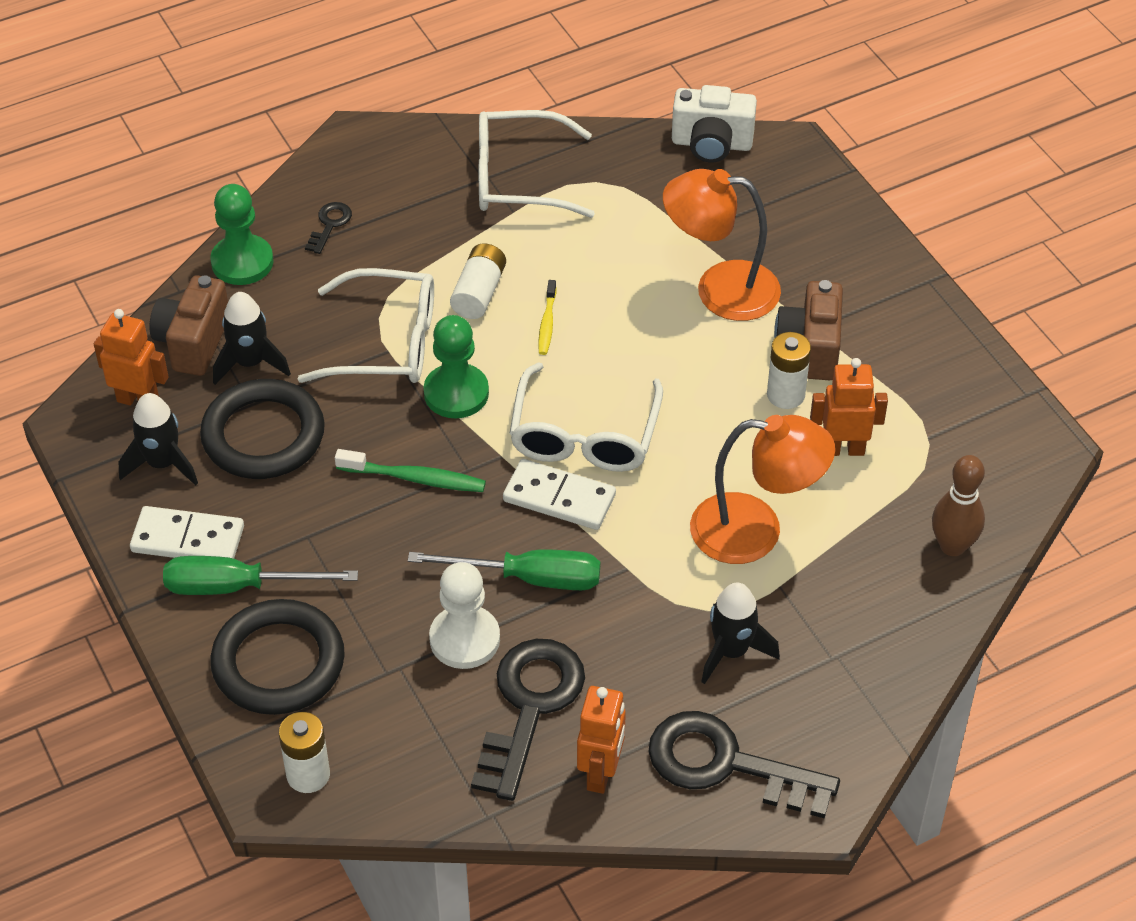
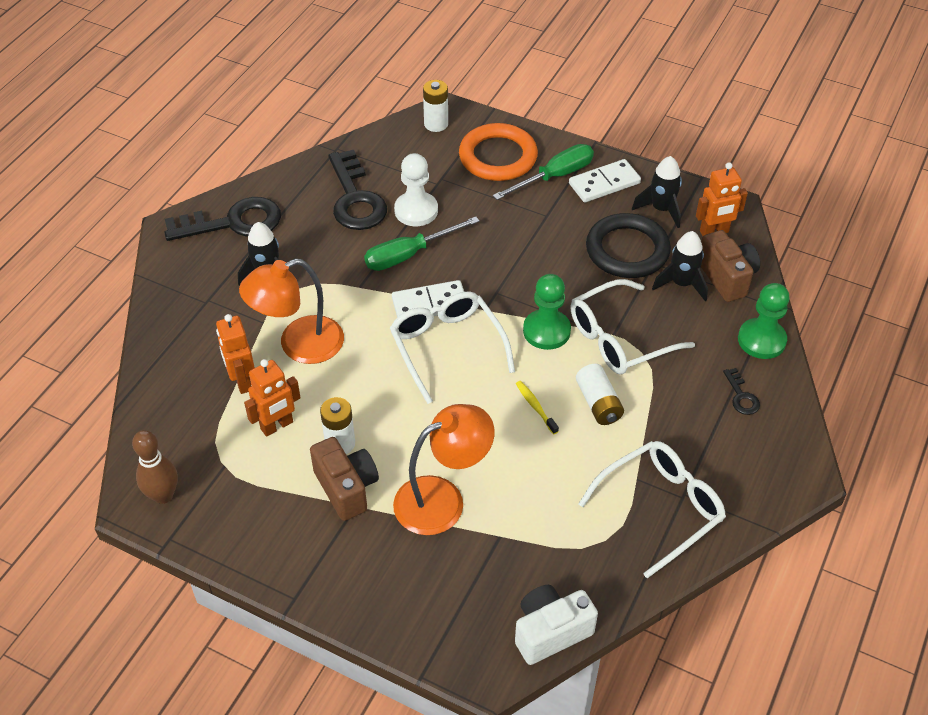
camera: 145 degrees right, 0 degrees up
(278, 662) = (498, 157): black ring -> orange ring
(415, 478) = (520, 272): green toothbrush -> none
(601, 773) = (295, 189): orange robot -> orange robot (242, 381)
(952, 546) = (169, 399): brown bowling pin -> brown bowling pin (163, 495)

